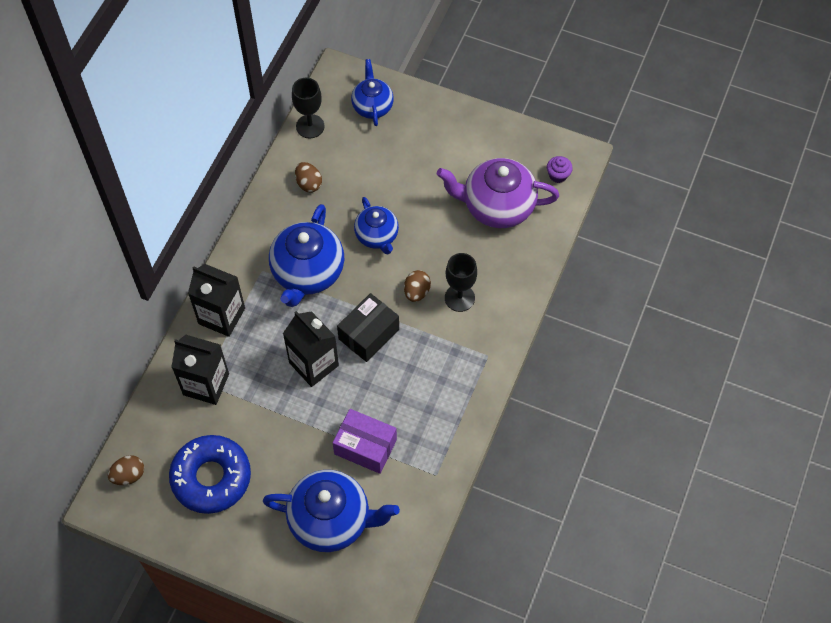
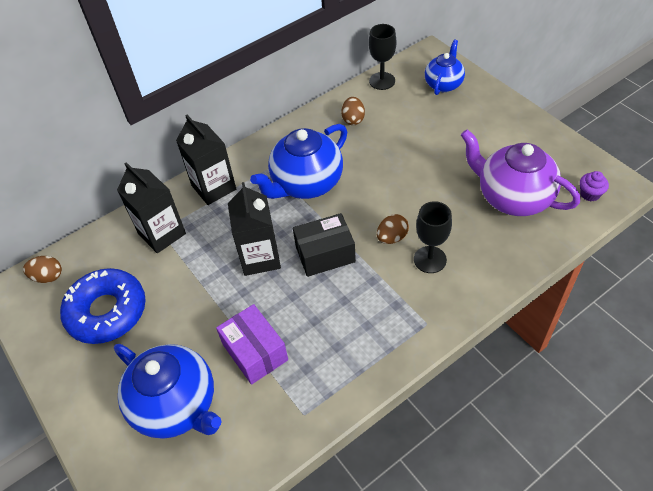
camera: 35 degrees right, 10 degrees down
(377, 236) = (385, 179): blue teapot -> none

